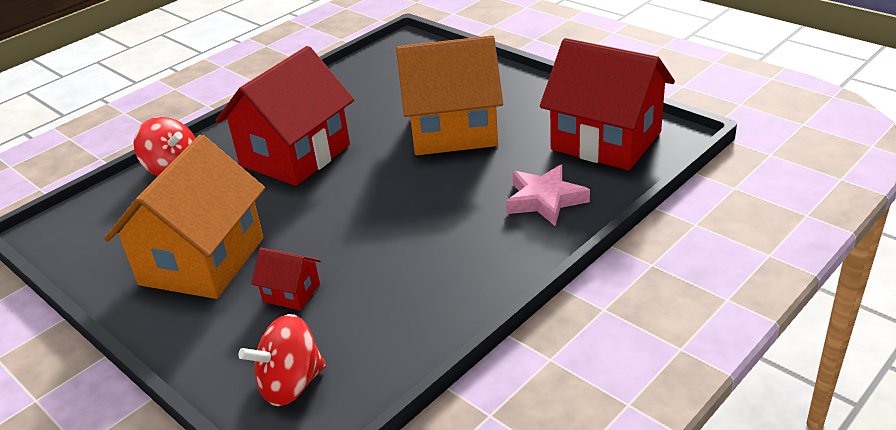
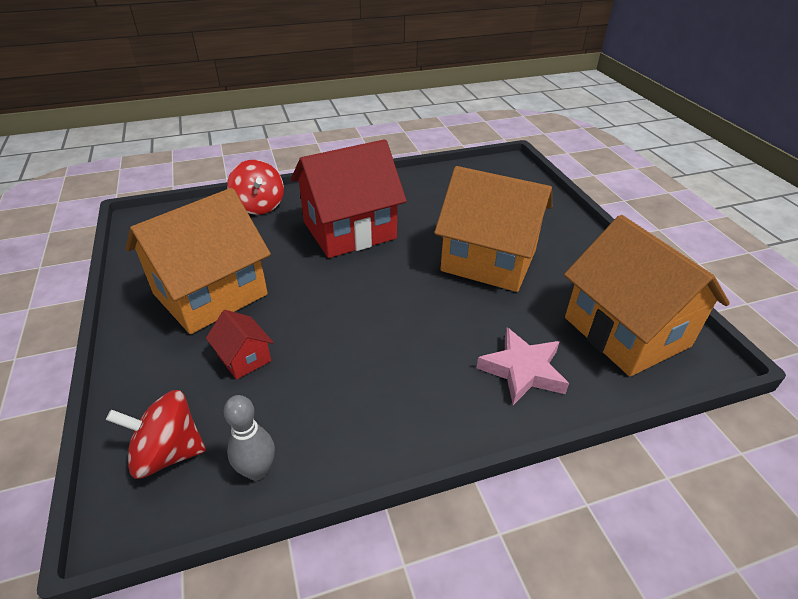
camera: 25 degrees right, 5 degrees up
(384, 358) = (257, 470): none -> grey bowling pin
(606, 140) = (626, 332): red house -> orange house

